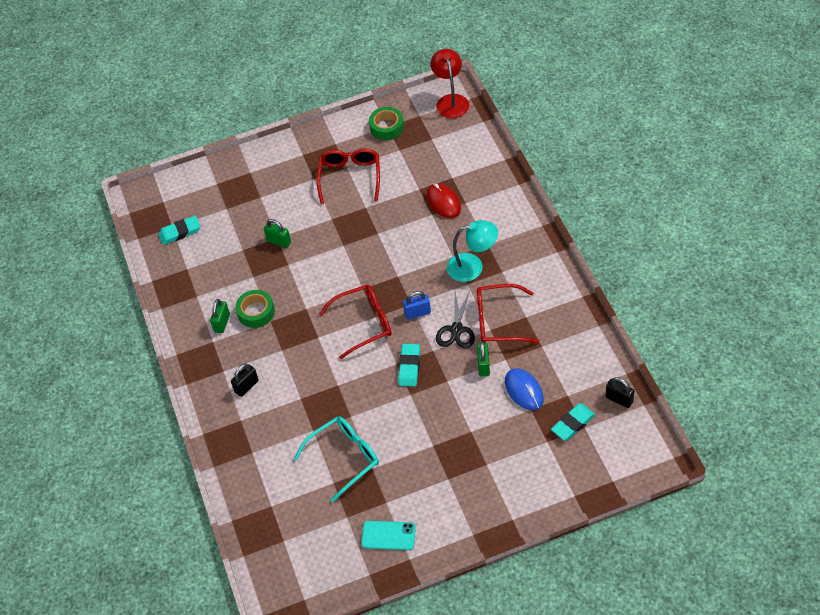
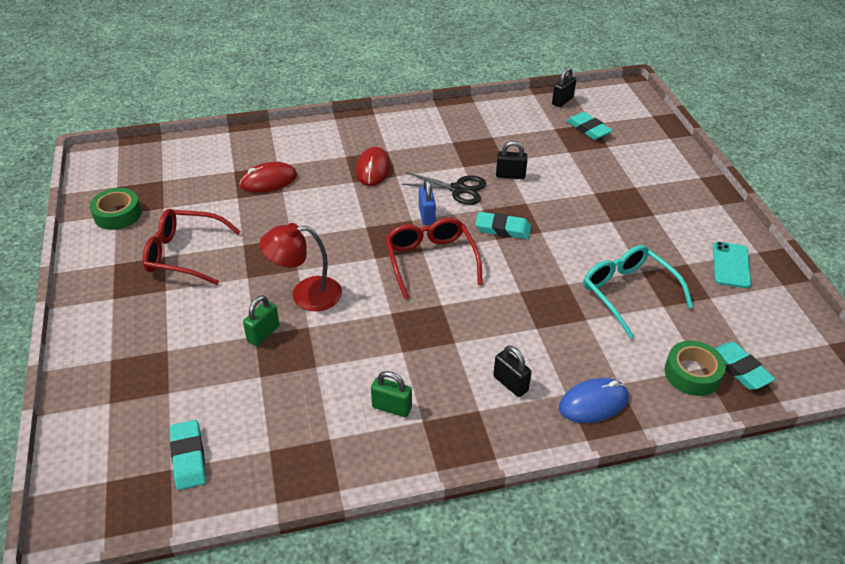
camera: 90 degrees left, 10 degrees down
(256, 312) = (383, 366): green tape -> green tape (692, 373)
(272, 531) = (739, 369): none -> turquoise eraser
(451, 101) = (111, 159): red lamp -> red lamp (305, 294)
(472, 266) = (373, 169): turquoise lamp -> red mouse
(483, 365) = (510, 175): green padlock -> black padlock
(498, 321) = (454, 159): red glasses -> none
(524, 390) = (545, 153): blue mouse -> blue mouse (593, 403)

